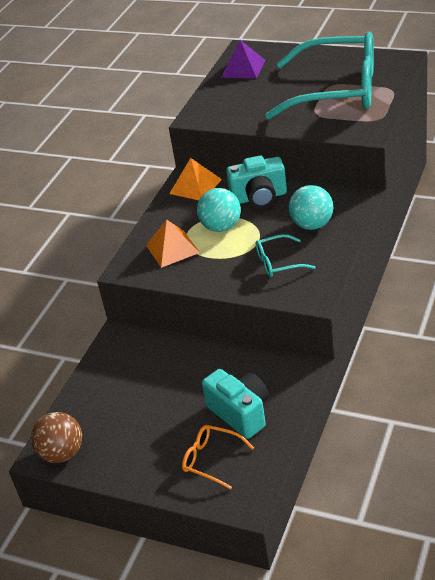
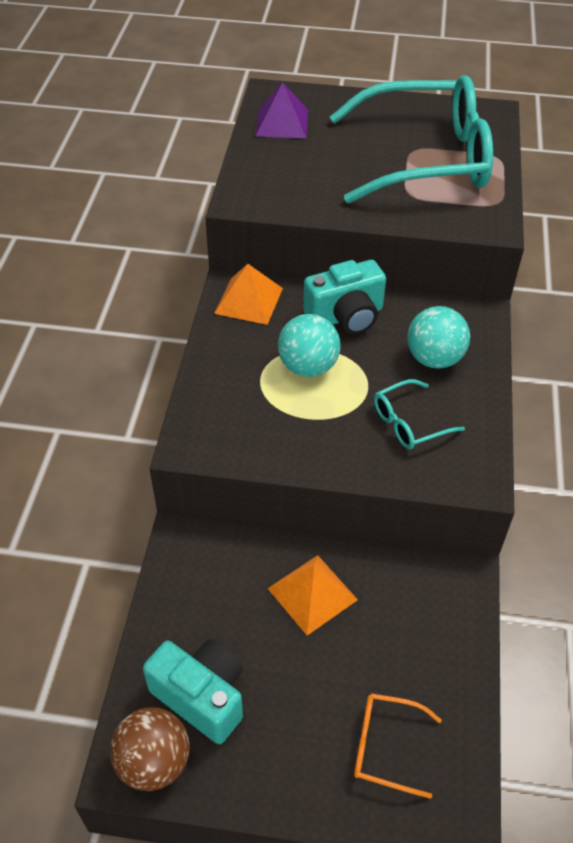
camera: 20 degrees left, 10 degrees up
(172, 248) = (248, 406): orange pyramid -> orange pyramid (312, 594)
(240, 413) = (401, 659): turquoise camera -> turquoise camera (201, 696)

